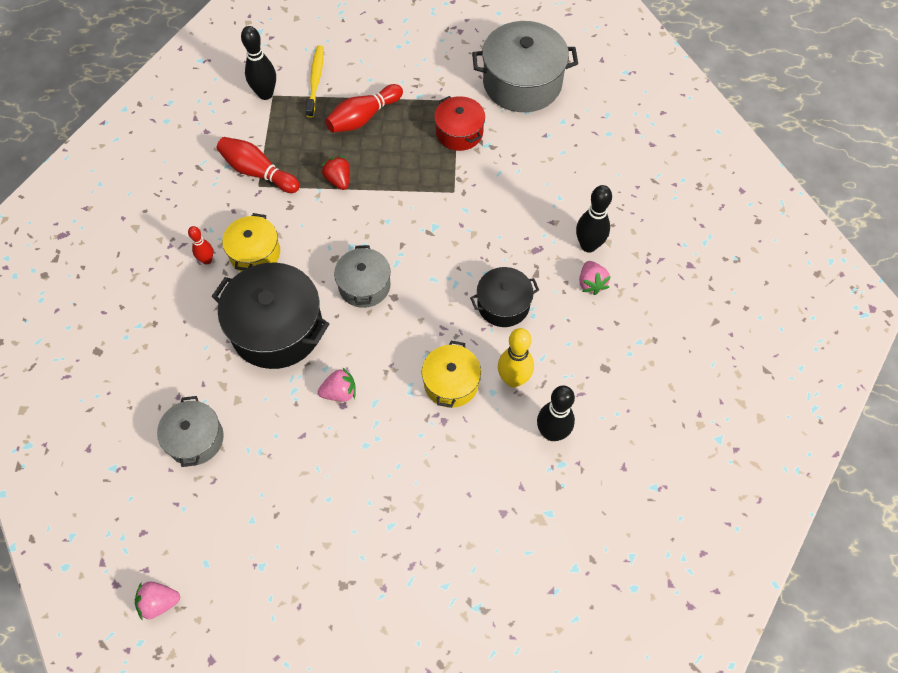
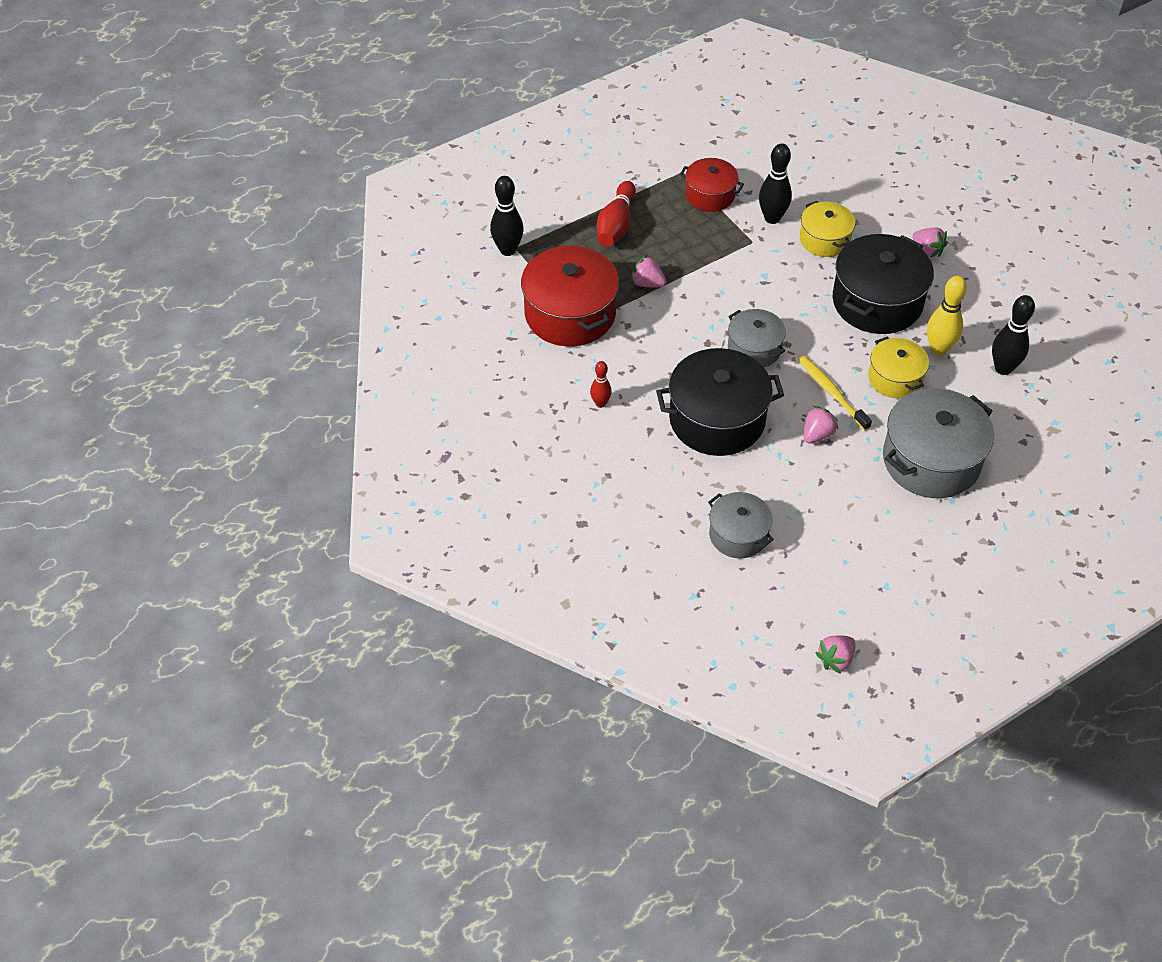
camera: 35 degrees left, 10 degrees down
(255, 253) = (636, 375): yellow pot -> yellow pot (824, 239)
(258, 172) = (570, 314): red bowling pin -> red pot
(315, 80) = (541, 217): yellow toothbrush -> yellow toothbrush (831, 392)
(338, 180) = (647, 283): red strawberry -> pink strawberry
(503, 304) = (877, 302): black pot -> black pot, size x1.72
(522, 83) = (722, 131): grey pot -> grey pot (931, 460)
(588, 245) = (898, 225): black bowling pin -> black bowling pin (772, 218)

